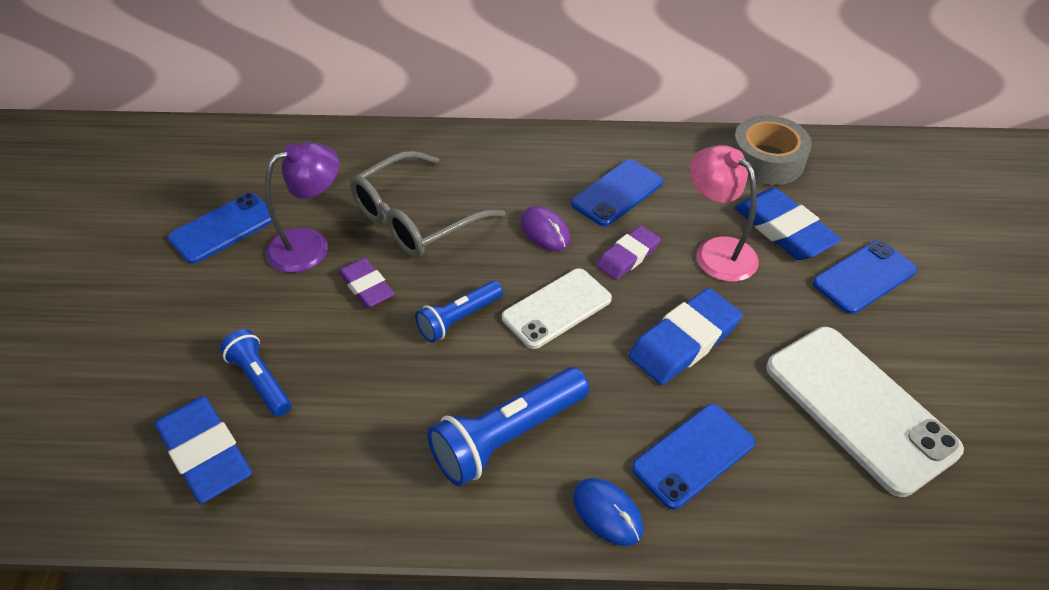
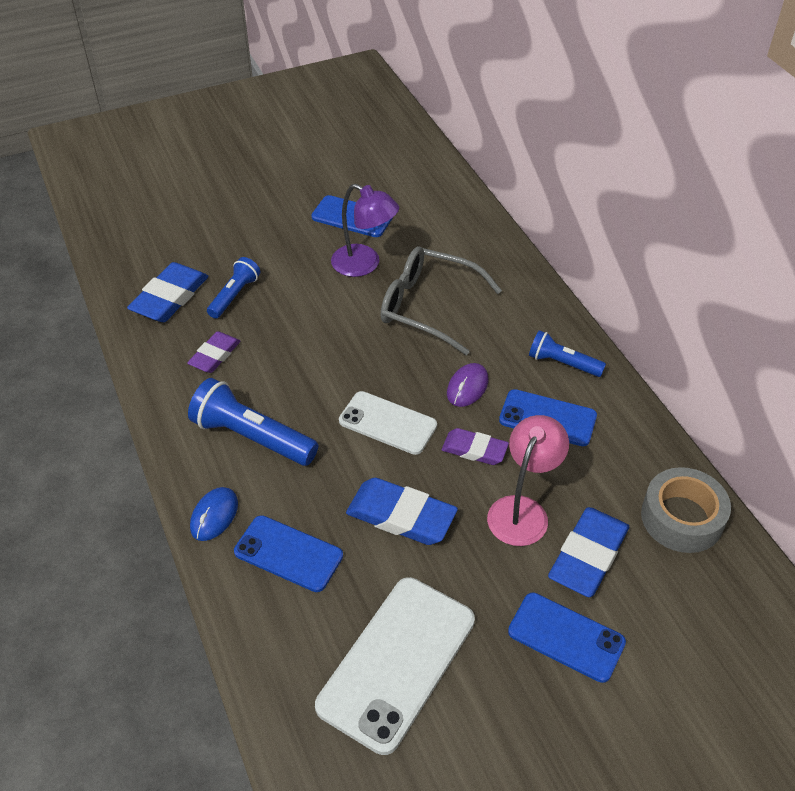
camera: 65 degrees right, 0 degrees up
(366, 286) = (344, 310): purple eraser -> purple eraser (215, 355)
(459, 319) = (343, 371): blue flashlight -> blue flashlight (562, 363)

